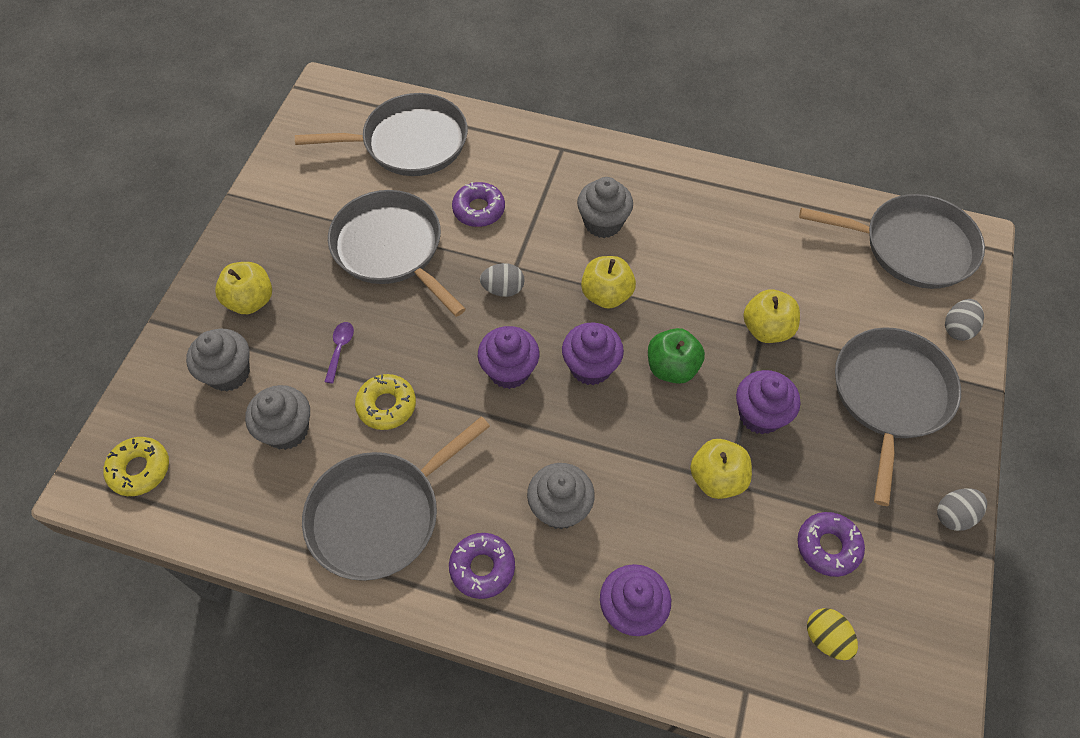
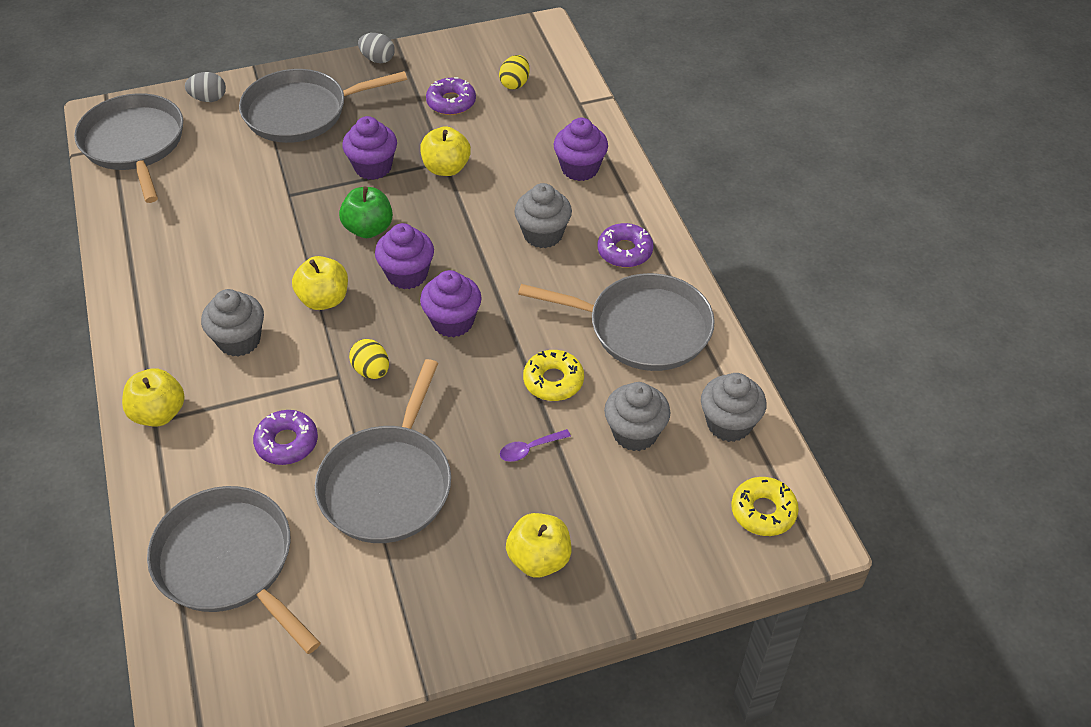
camera: 125 degrees left, 10 degrees down
(229, 373) = (625, 516): grey cupcake -> grey cupcake (729, 424)
(503, 289) = (371, 370): grey egg -> yellow egg
(766, 329) = (286, 192): yellow apple -> yellow apple (159, 413)

